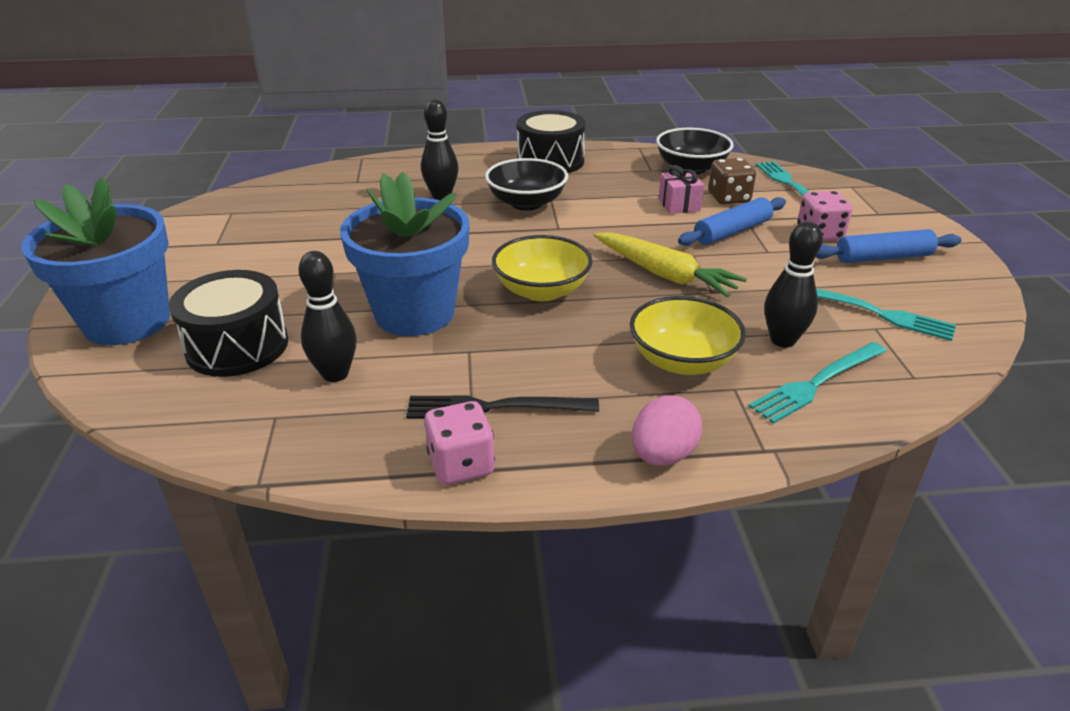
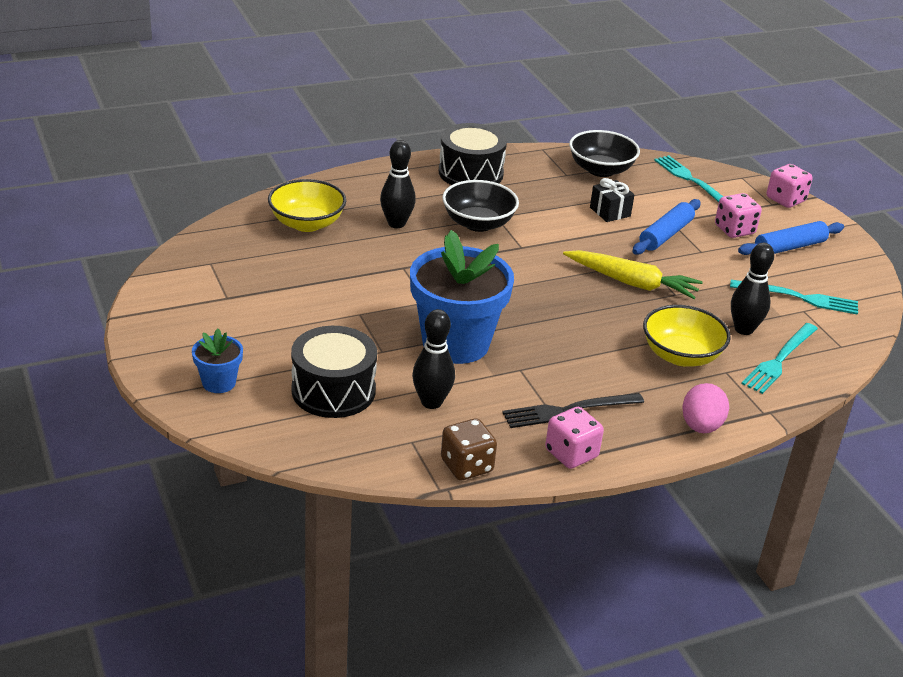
camera: 20 degrees left, 0 degrees up
(127, 322) = (219, 382): blue flower pot -> blue flower pot, size x0.47
(541, 291) = (544, 310): yellow bowl -> yellow bowl (307, 223)
(679, 205) = (610, 212): pink gift -> black gift
(729, 198) = (647, 200): brown dice -> brown dice (466, 466)
(897, 211) = (785, 200): none -> pink dice

